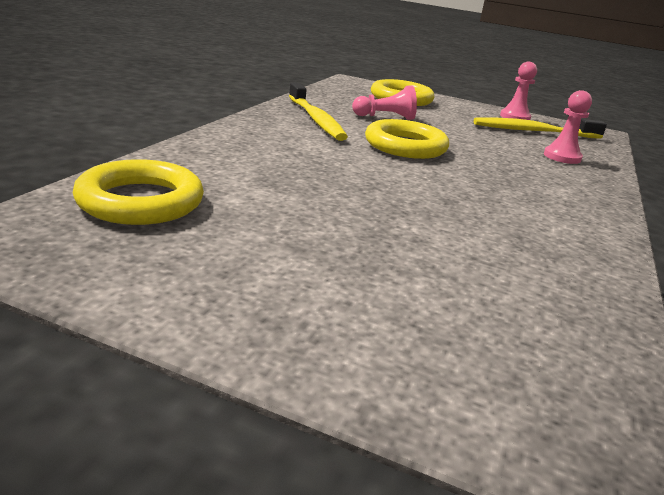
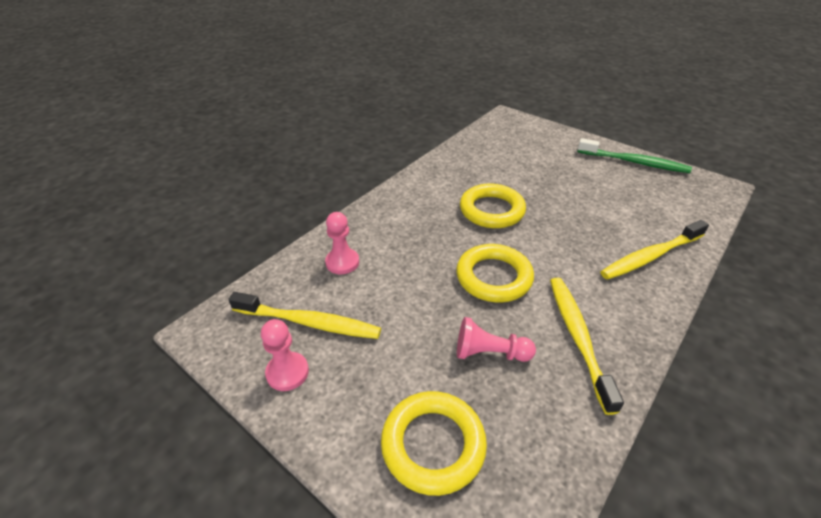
camera: 160 degrees left, 15 degrees up
(140, 201) = (674, 207): yellow ring -> yellow ring (491, 210)
(168, 287) = (634, 162): none -> green toothbrush
(222, 155) = (650, 256): none -> yellow toothbrush

